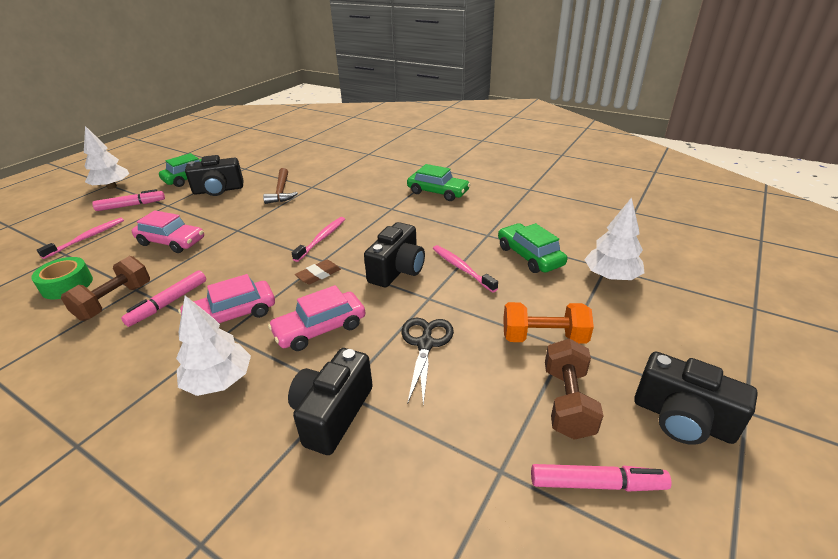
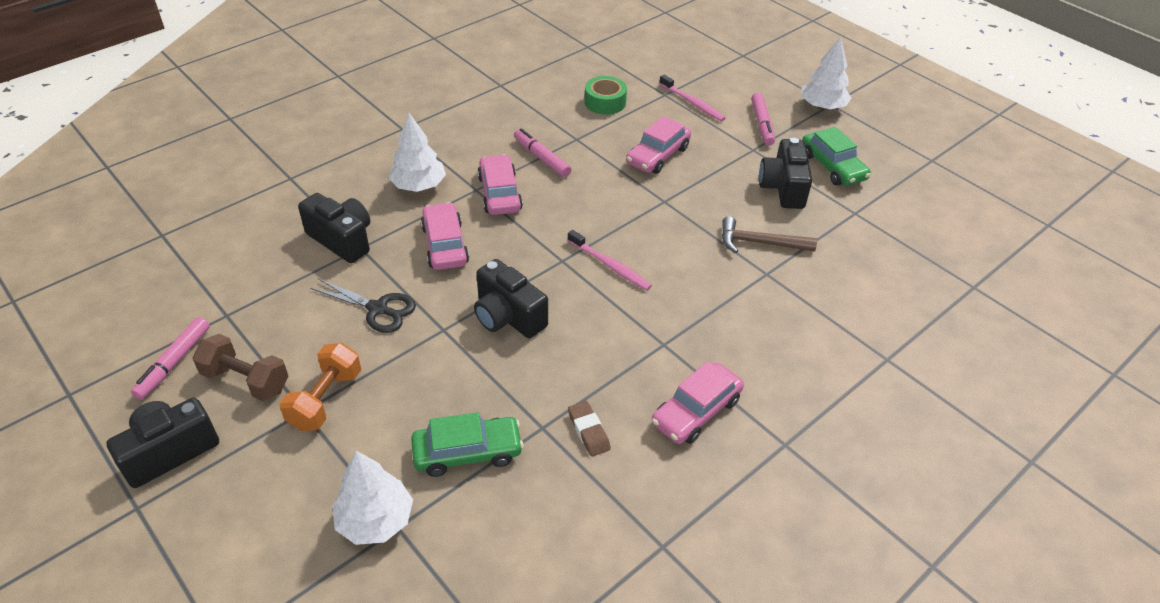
camera: 105 degrees right, 10 degrees up
(115, 301) = (562, 129): brown dumbbell -> none
(318, 275) = (534, 254): brown eraser -> brown eraser (588, 431)
(438, 192) = (696, 411): green car -> pink car
(461, 268) = (480, 374): pink toothbrush -> none

